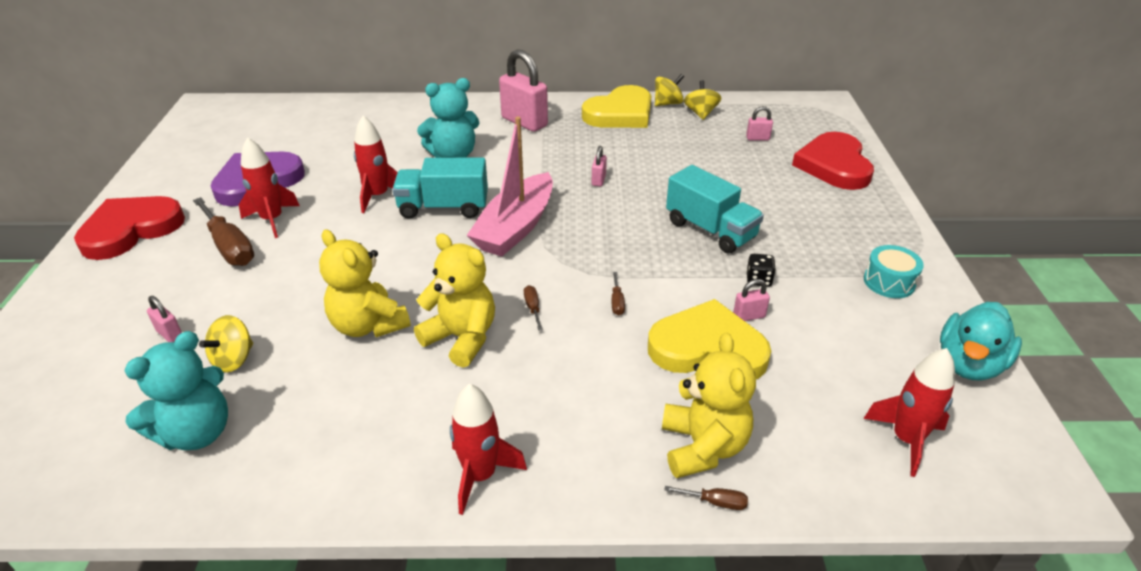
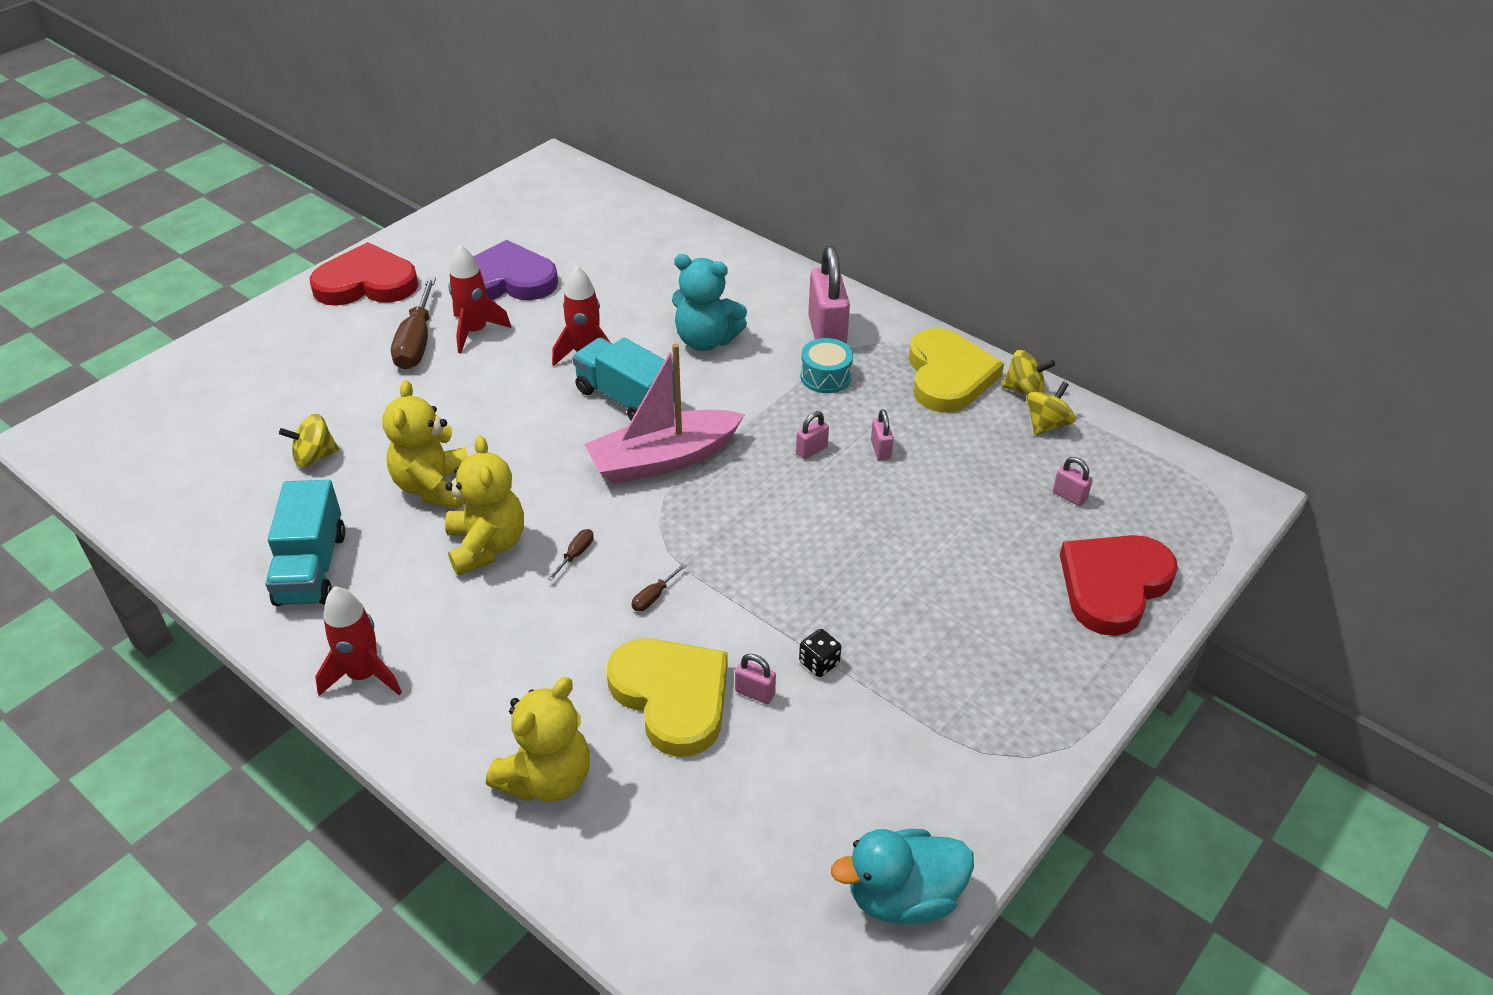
camera: 40 degrees right, 5 degrees up
(170, 334) = (298, 405): pink padlock -> pink padlock (880, 450)
(196, 433) = (234, 505): turquoise teddy bear -> none
(620, 113) = (948, 376): yellow heart -> yellow heart turned 90 degrees counterclockwise
(710, 230) = (848, 578): turquoise truck -> turquoise truck (311, 568)
(715, 502) = (496, 828): brown screwdriver -> none
(889, 282) = (956, 758): turquoise drum -> turquoise drum (825, 376)
(906, 440) = (726, 910): red rocket -> none

